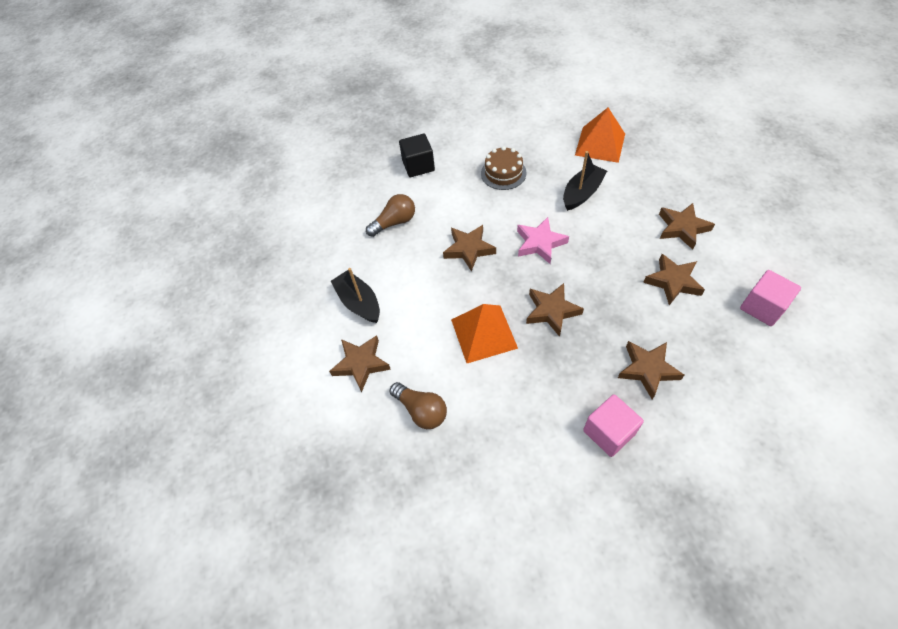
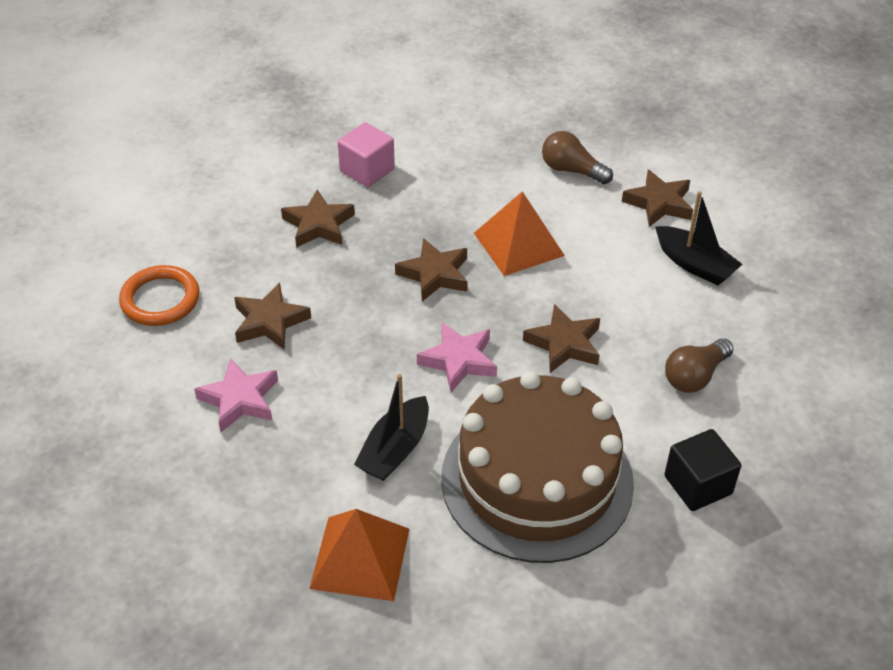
camera: 165 degrees right, 10 degrees down
(503, 173) = (537, 480): brown cake -> brown cake, size x2.30
(682, 228) = (240, 399): brown star -> pink star
(762, 307) = (160, 299): pink cube -> orange ring

